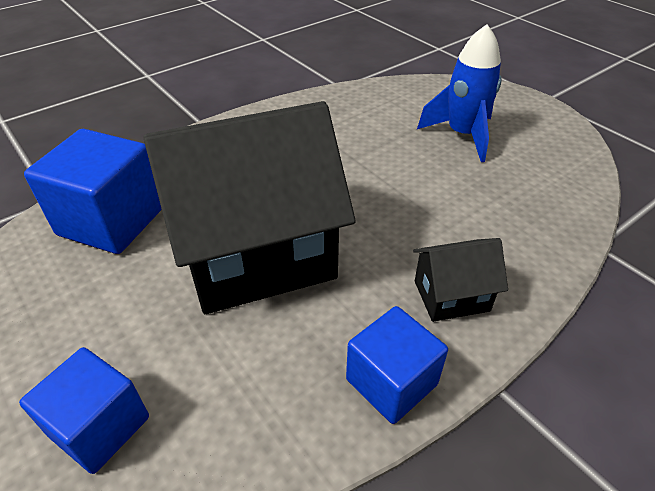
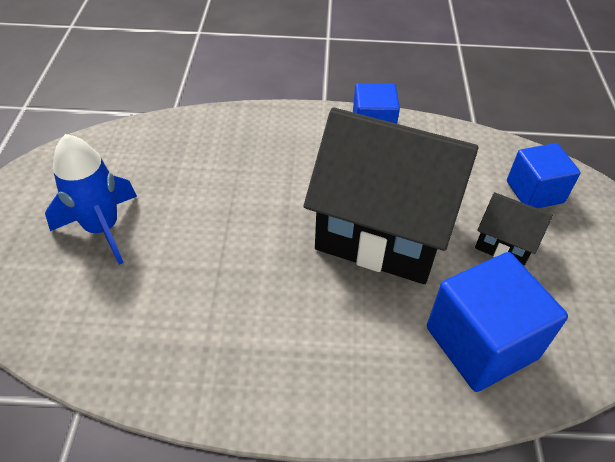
camera: 140 degrees left, 5 degrees up
(451, 296) = (295, 138): black house -> black house (504, 243)

